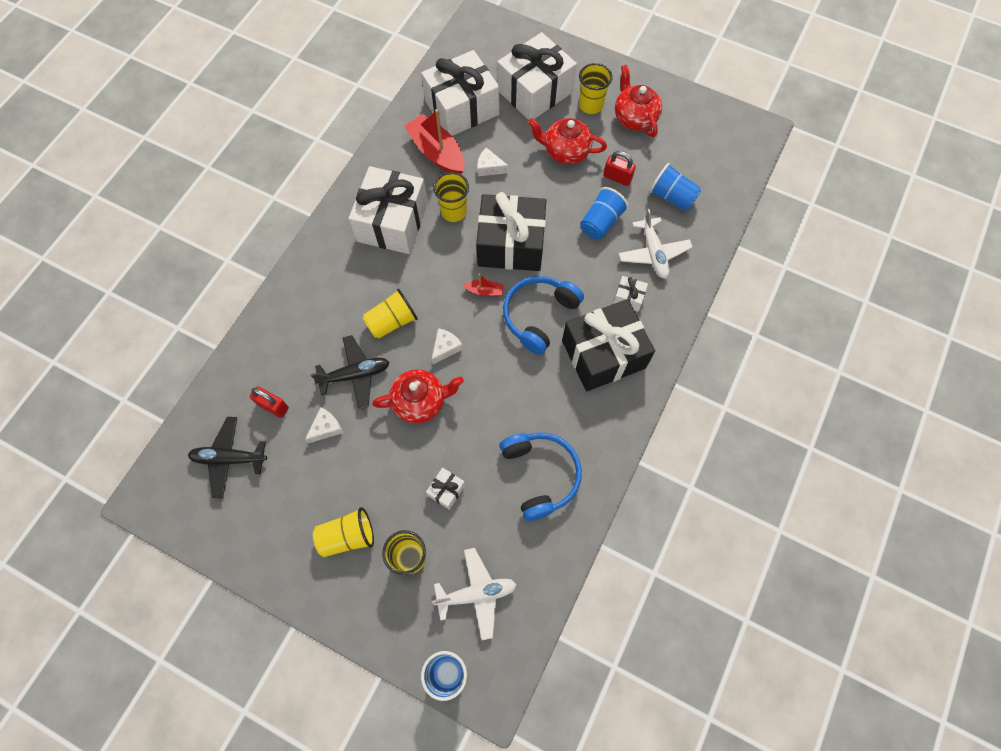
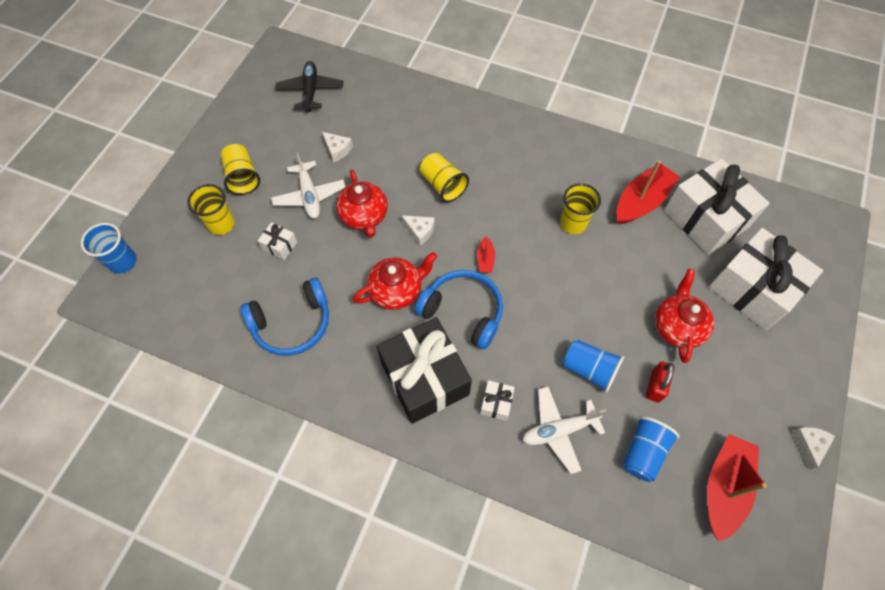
camera: 85 degrees right, 5 degrees down
(273, 406) = (356, 111): red padlock -> none
(355, 375) = (388, 164): black plane -> none
(392, 222) = (550, 173): white gift -> none
(476, 594) = (185, 278): white plane -> white plane (309, 195)
(489, 167) = (635, 251): white cheese -> white cheese (809, 445)
(511, 244) = (544, 279): black gift -> none
(590, 105) = (753, 351): yellow cup -> none
(634, 118) = (750, 404): red teapot -> red teapot (396, 290)
(698, 150) = (724, 487): none -> red boat

